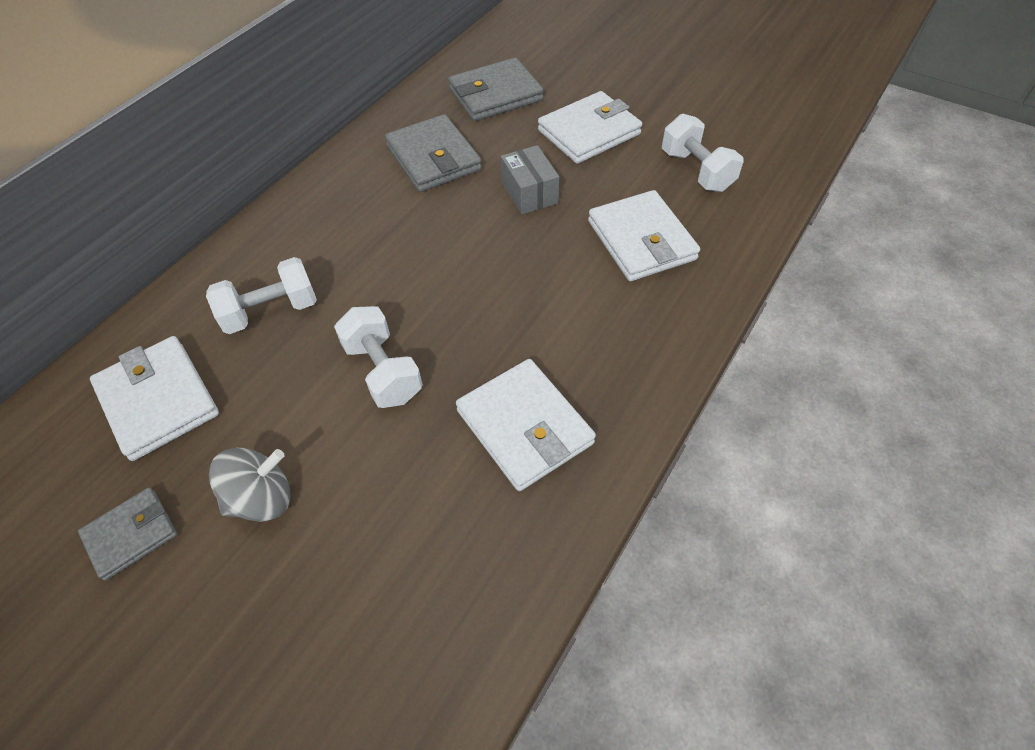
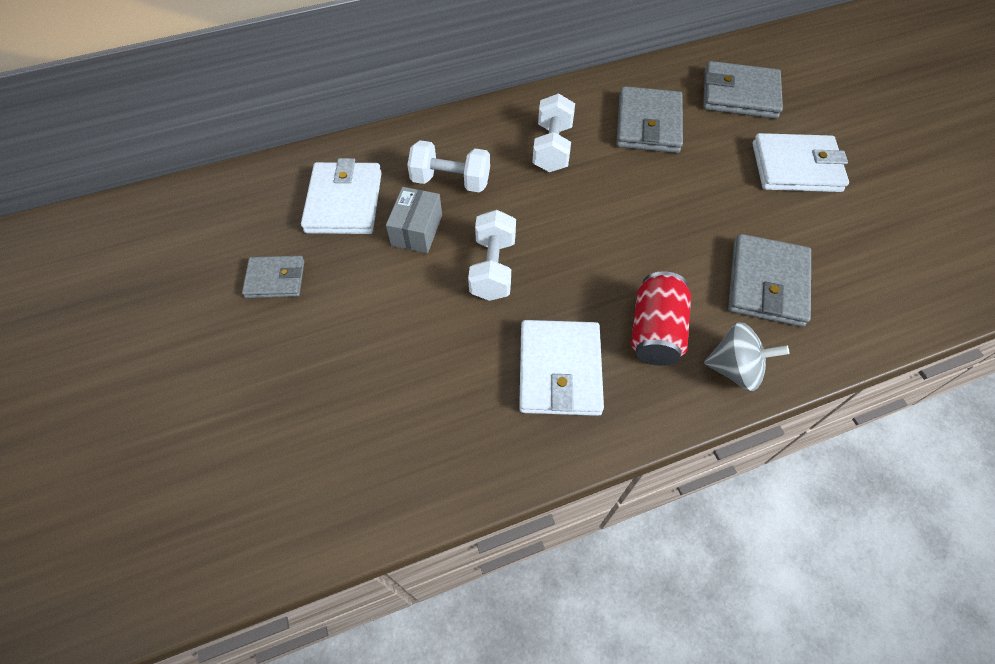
camera: 35 degrees right, 5 degrees up
(262, 498) = (359, 306): grey spinning top -> grey spinning top (734, 368)
(529, 193) = (703, 193): grey box -> grey box (417, 230)
(582, 336) = (655, 331): none -> red can
(641, 240) = (767, 283): white wallet -> grey wallet
(696, 171) = (868, 251): white dumbbell -> white dumbbell (552, 148)

